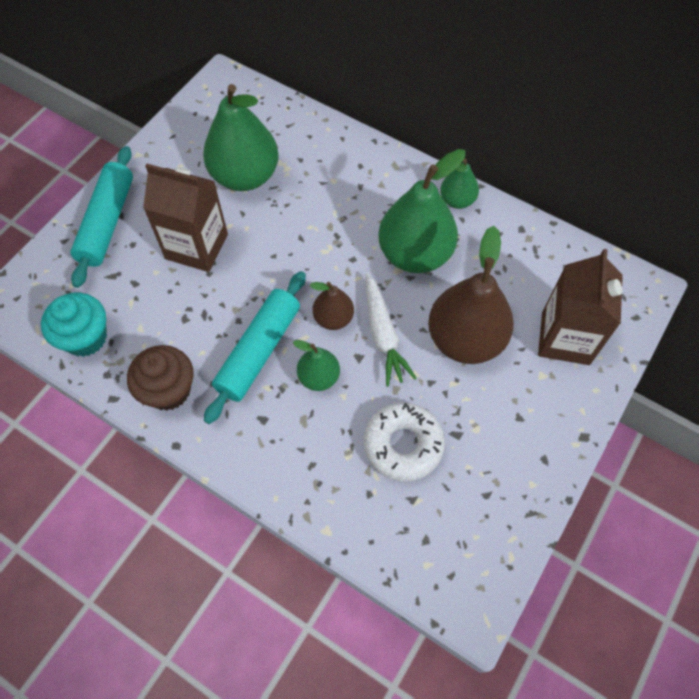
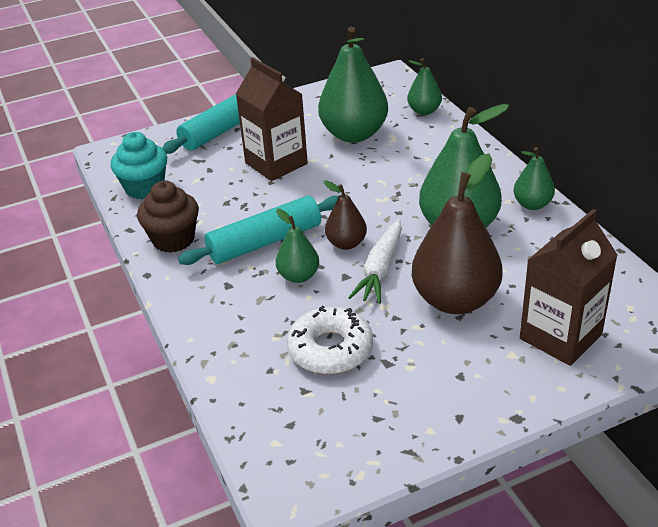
camera: 35 degrees right, 25 degrees down
(290, 118) = (424, 111): none -> green pear

